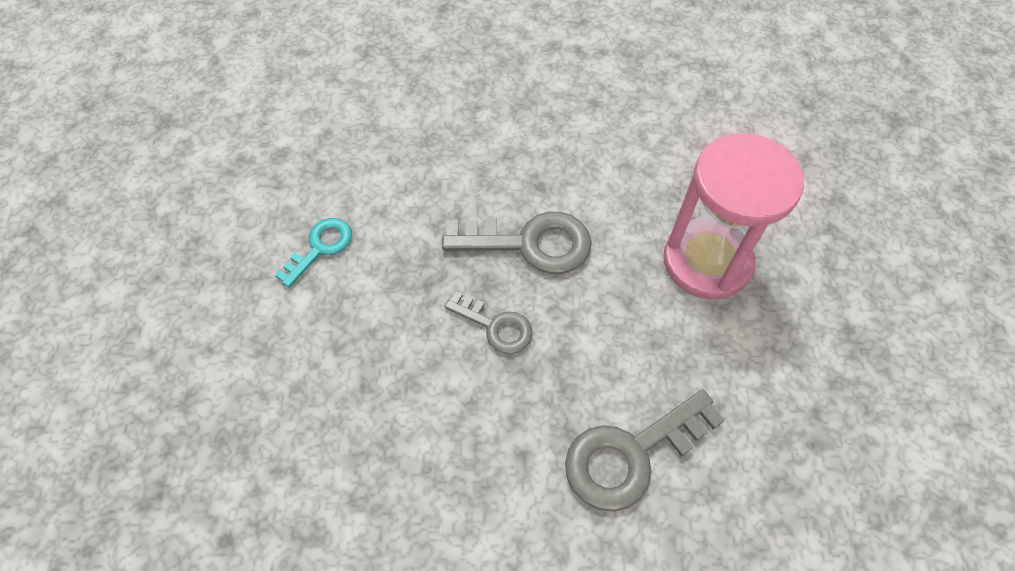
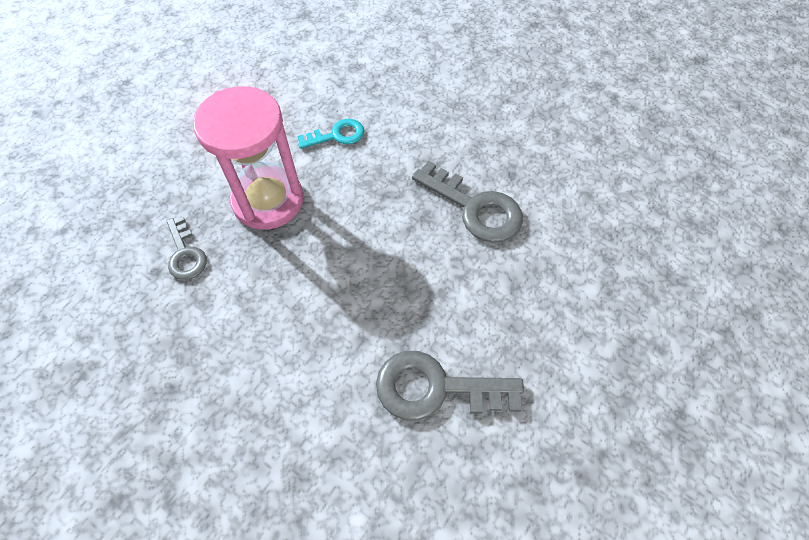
camera: 35 degrees right, 0 degrees up
(495, 326) = (409, 247): grey key -> grey key (185, 254)
(707, 261) = (599, 295): pink hourglass -> pink hourglass (268, 200)

